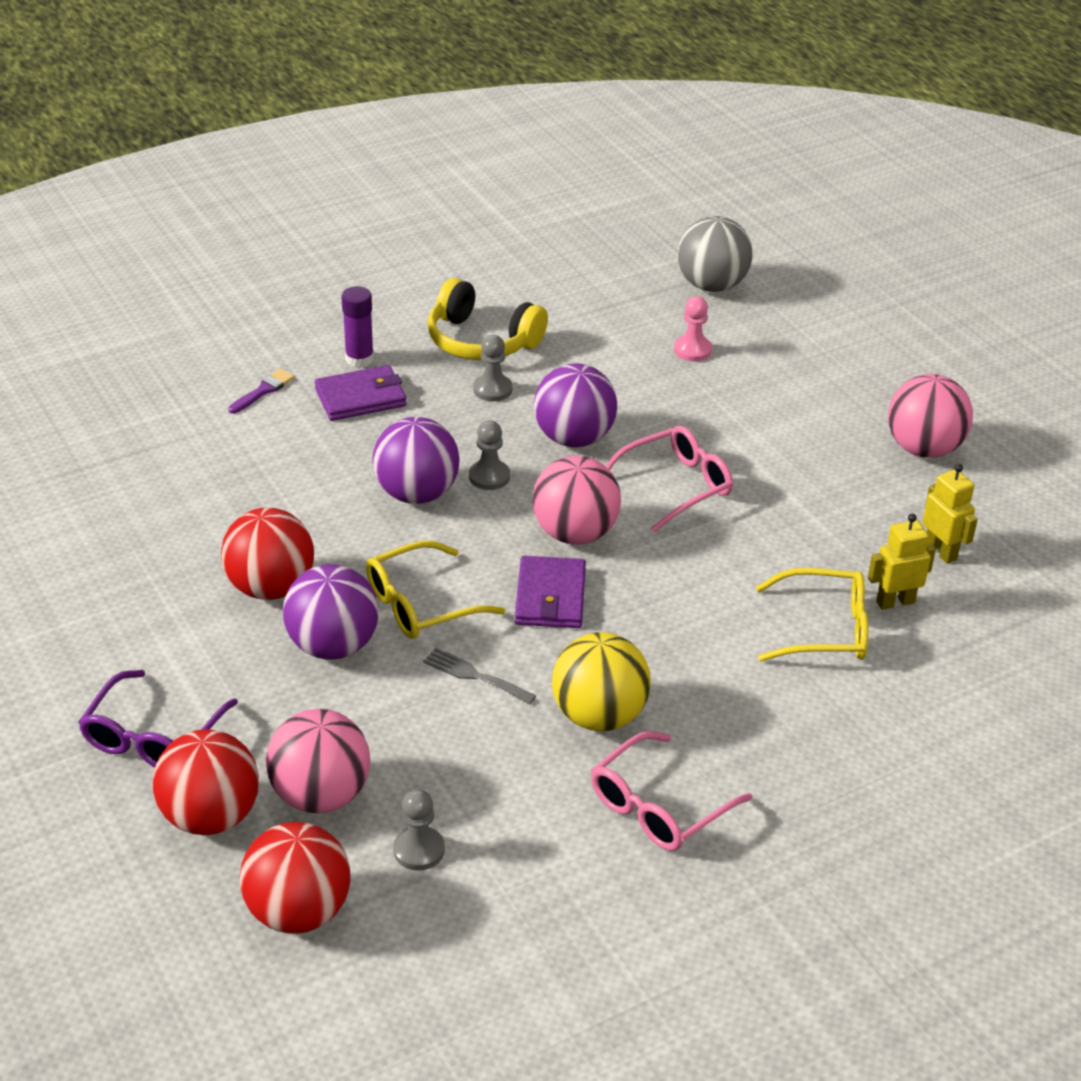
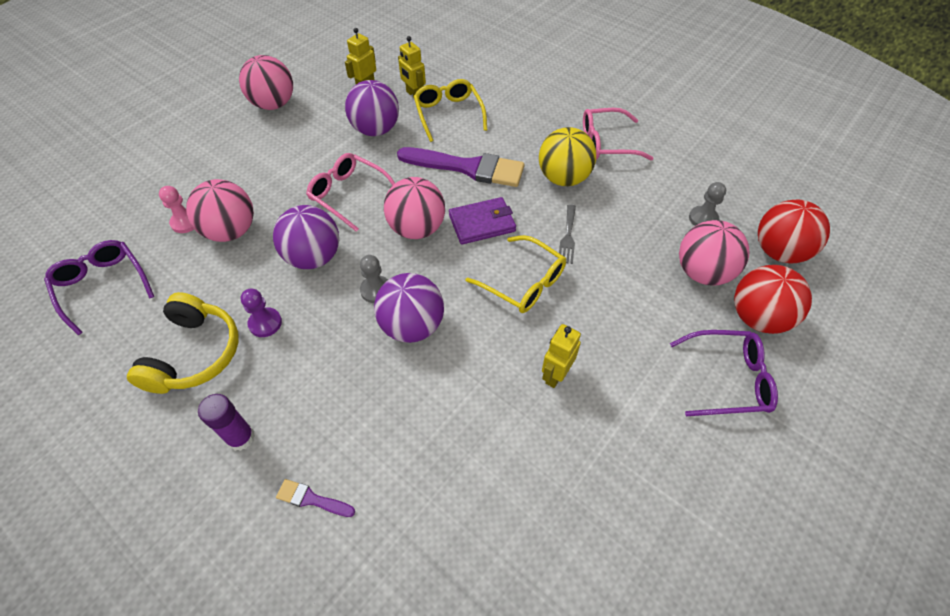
camera: 110 degrees left, 15 degrees up
(271, 587) = (555, 375): red ball -> yellow robot
(333, 646) = (587, 314): purple ball -> purple ball (376, 130)
(361, 397) = (301, 412): purple wallet -> none
(492, 389) = (265, 323): grey pawn -> purple pawn
(616, 290) = (103, 286): none -> purple glasses
(657, 382) = (231, 231): none -> pink ball
(659, 806) = (607, 143): pink glasses -> pink glasses turned 150 degrees clockwise
(677, 615) = (467, 168): none -> purple brush
(711, 285) = (91, 232): grey ball -> none

